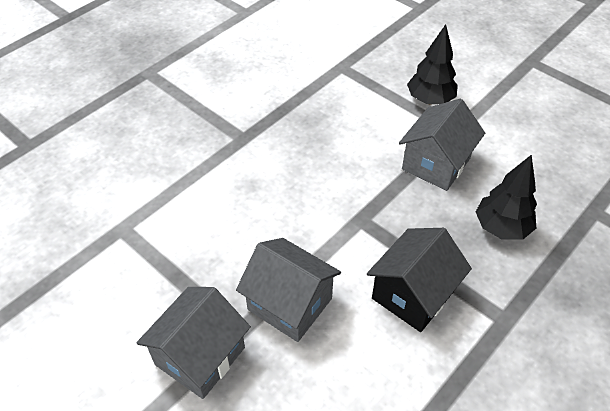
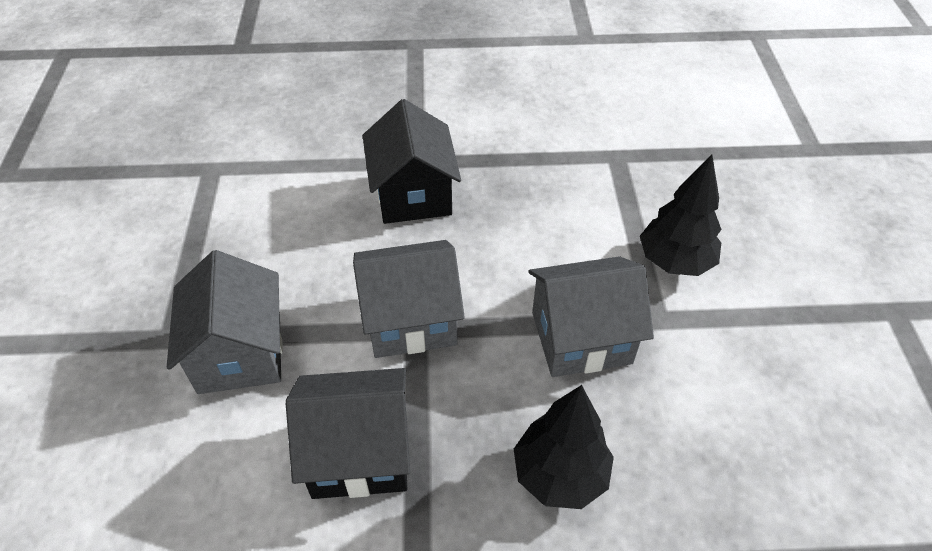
camera: 45 degrees right, 0 degrees up
(200, 356) = (114, 330): grey house -> grey house (410, 320)
(266, 156) = (413, 194): none -> black house

